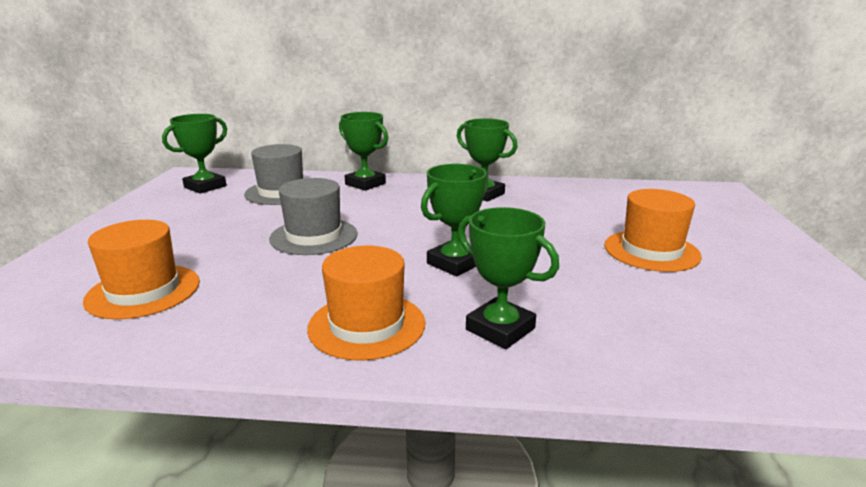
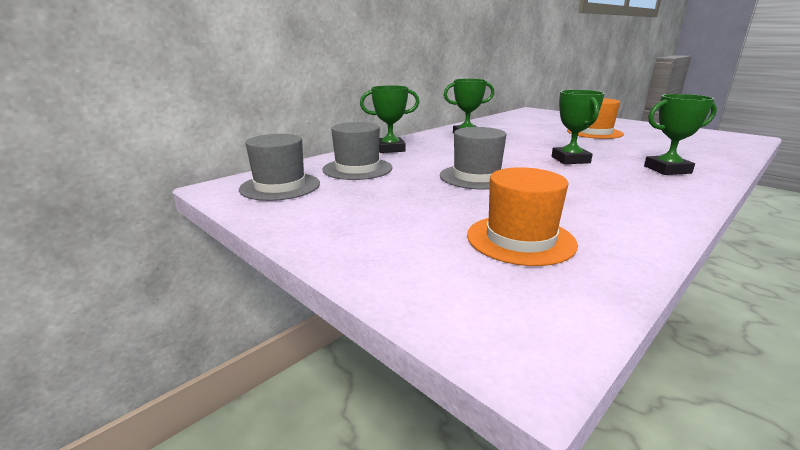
camera: 50 degrees left, 0 degrees up
(205, 187) = (280, 186): green trophy -> grey hat
(367, 325) = (643, 190): orange hat -> none

